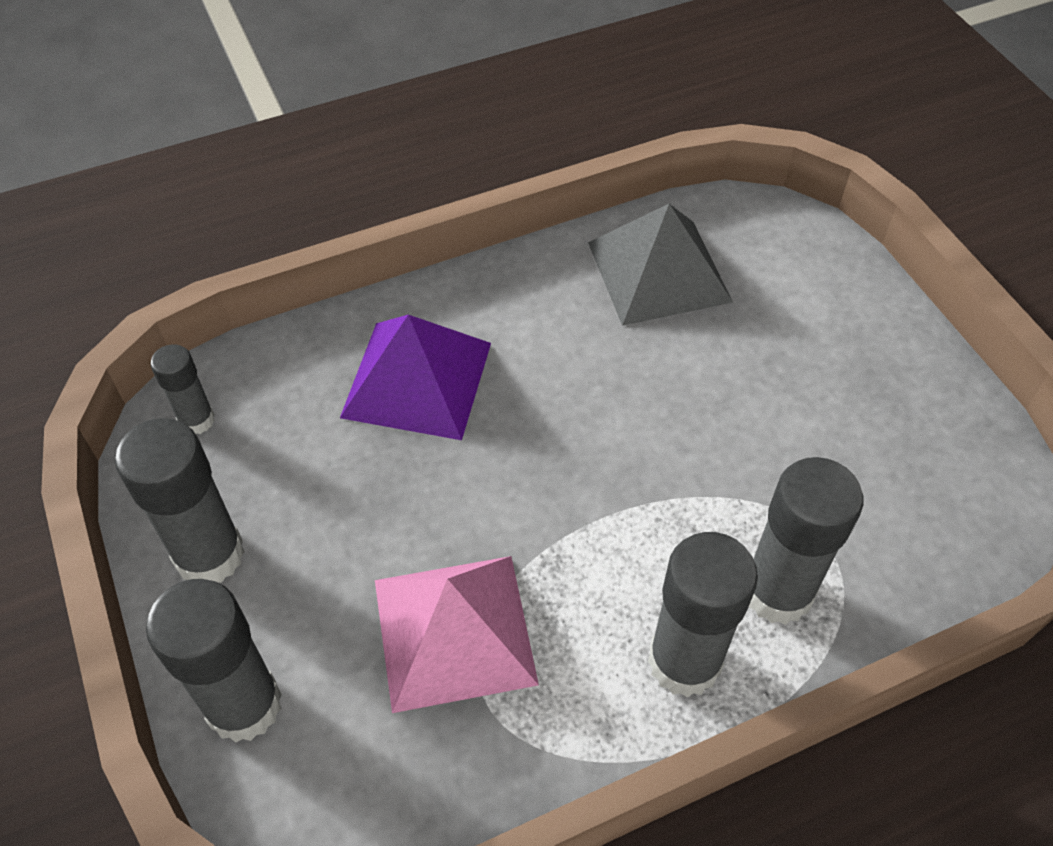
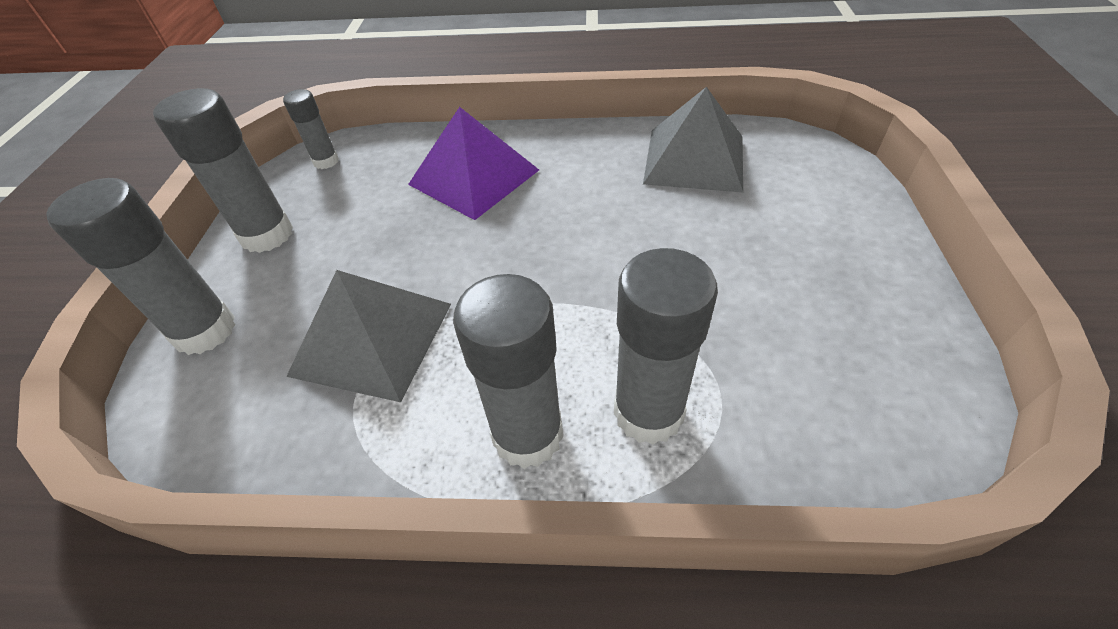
camera: 30 degrees right, 5 degrees down
(454, 631) = (372, 338): pink pyramid -> grey pyramid

